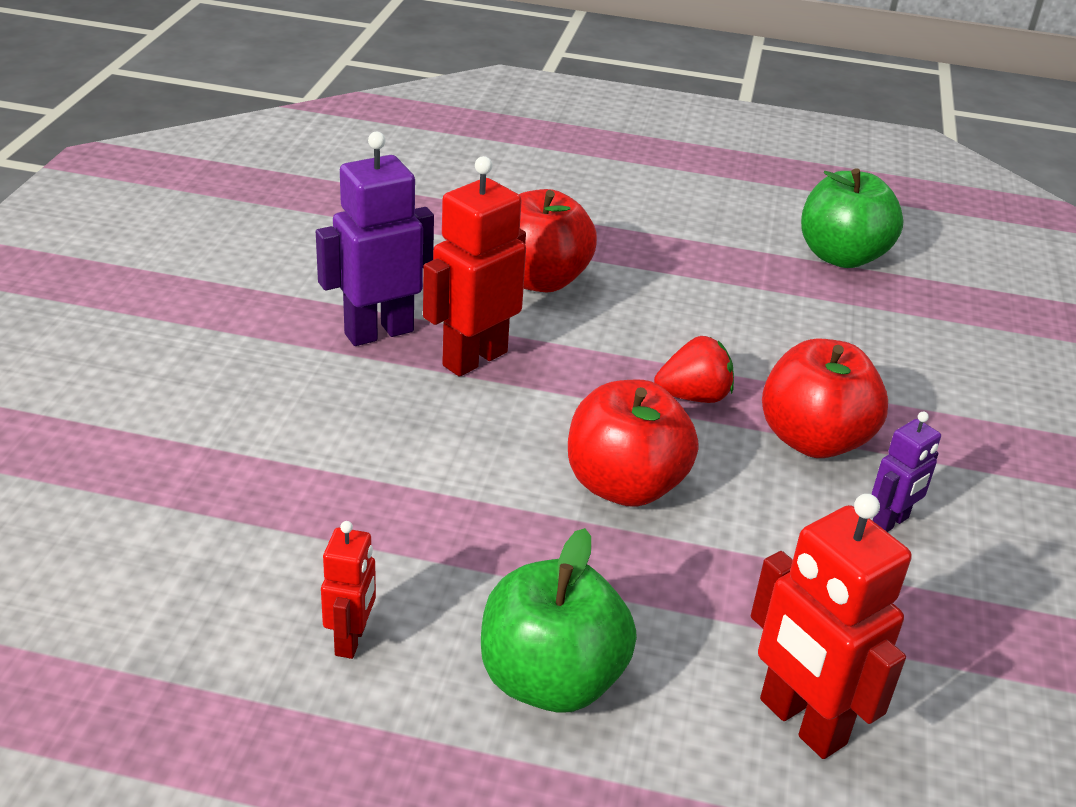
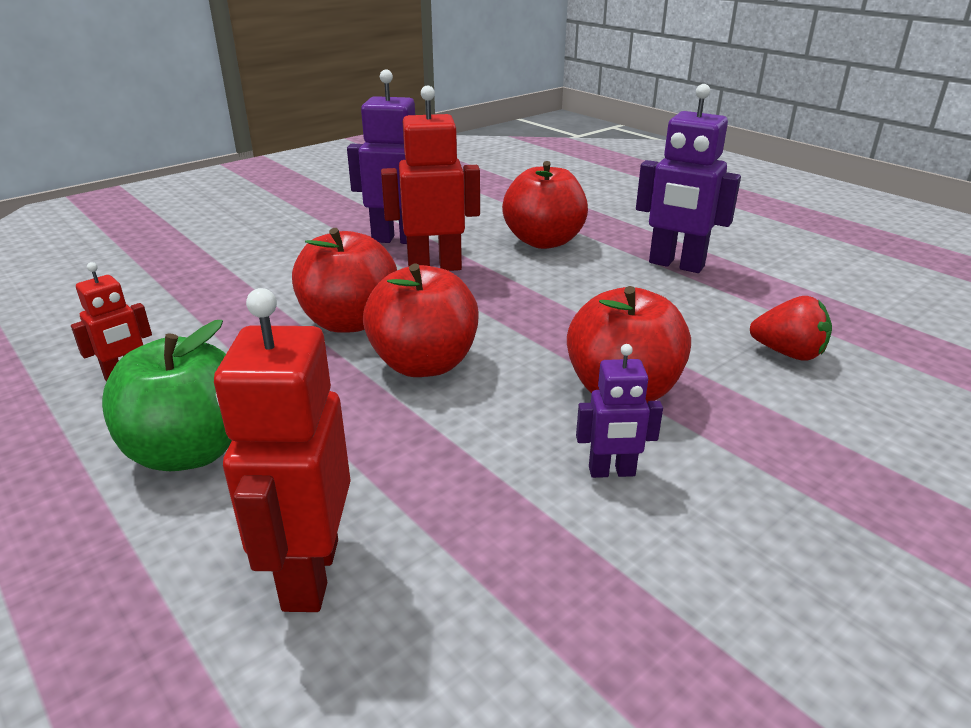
camera: 40 degrees right, 5 degrees down
(486, 467) = (349, 322): none -> red apple
(693, 396) = (559, 332): red strawberry -> red strawberry (788, 353)
(697, 270) = (676, 265): none -> purple robot
(841, 256) = (826, 288): green apple -> none

